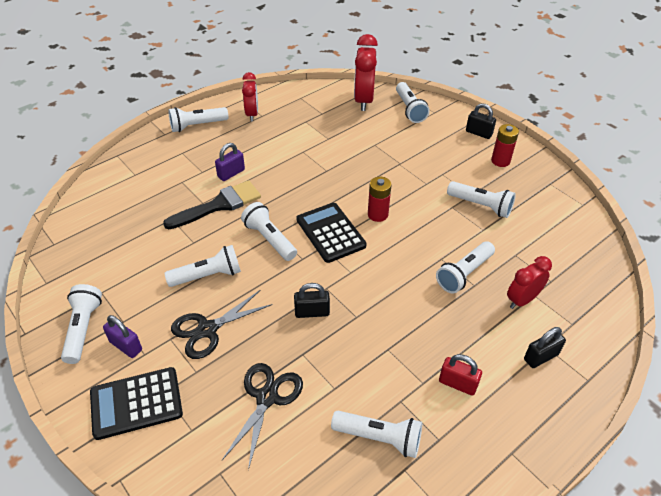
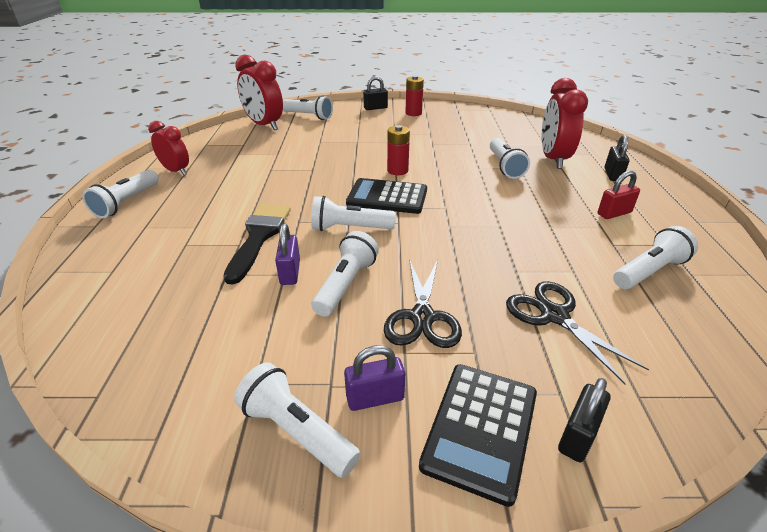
camera: 50 degrees left, 10 degrees down
(231, 173) = (229, 212): purple padlock -> purple padlock (290, 272)
(312, 312) = (470, 244): black padlock -> black padlock (577, 436)
(481, 205) = (446, 135): white flashlight -> none
(522, 300) = (553, 159): red clock -> red clock, size x1.58

